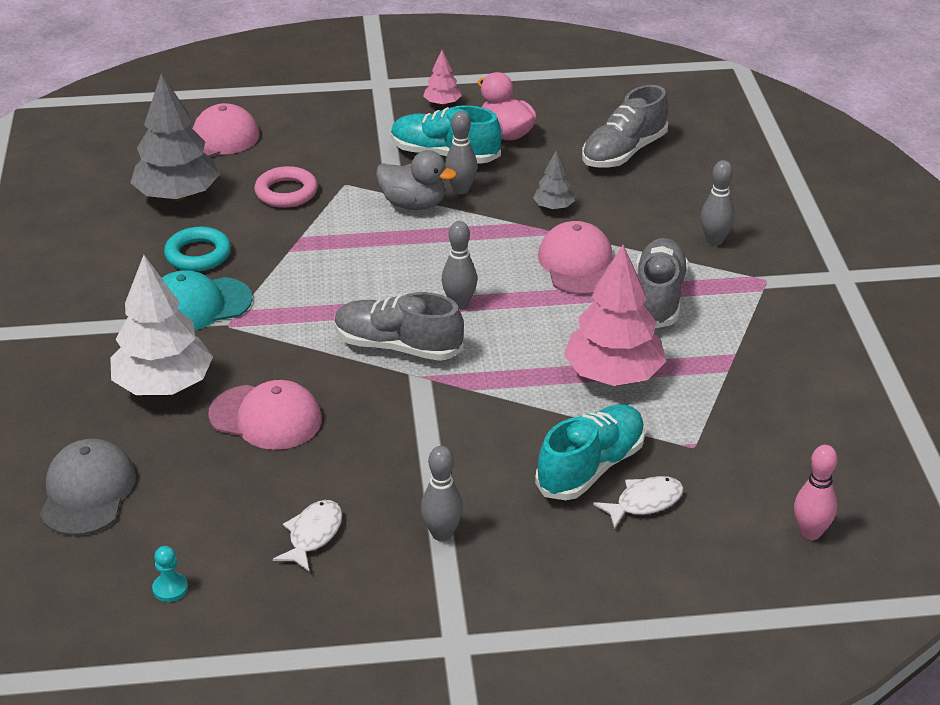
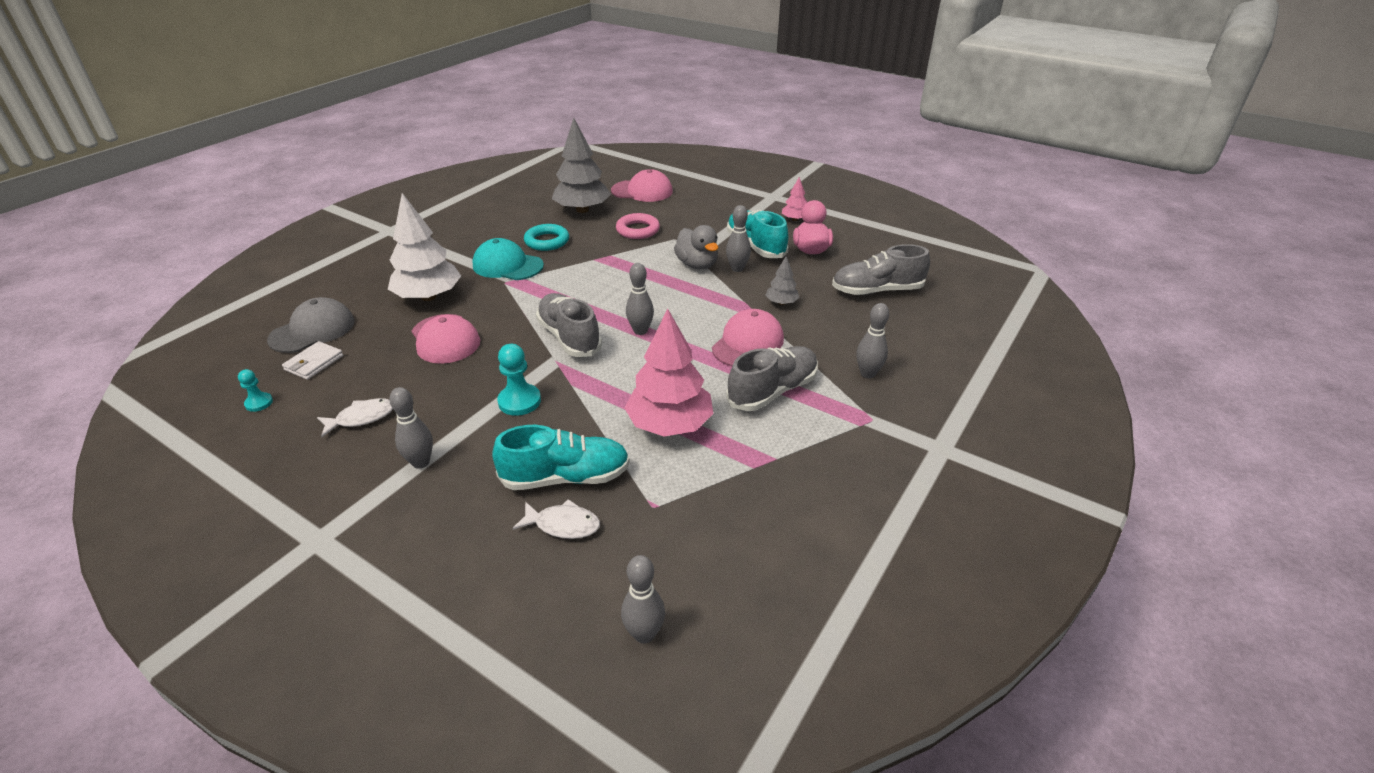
camera: 40 degrees right, 0 degrees up
(156, 520) = (314, 363): none -> white wallet
(447, 431) = (519, 401): none -> turquoise pawn
(810, 532) = (644, 634): pink bowling pin -> grey bowling pin

